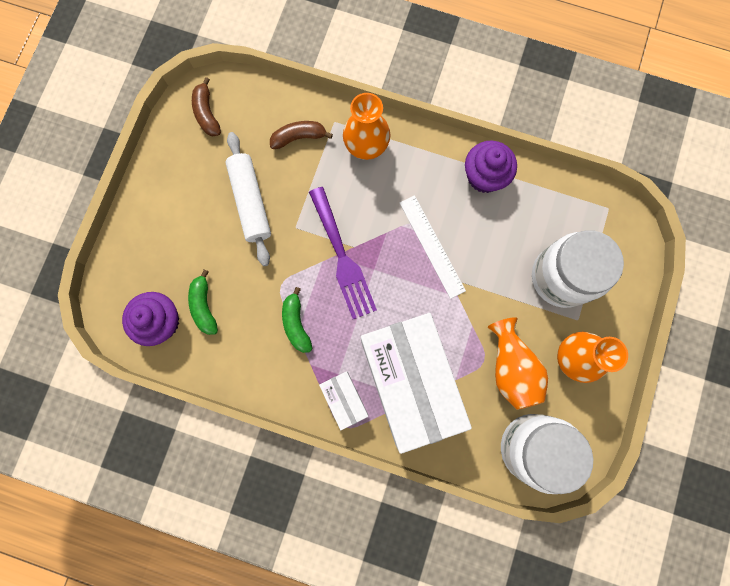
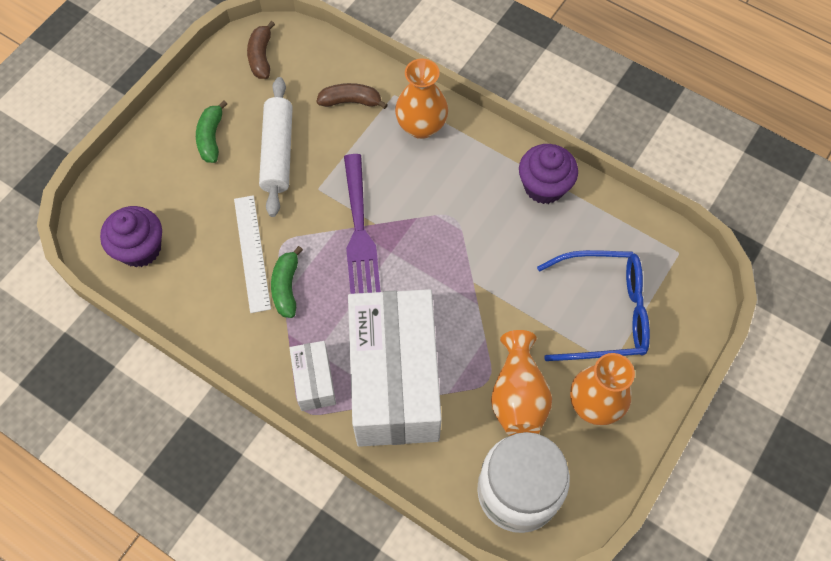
camera: 15 degrees right, 15 degrees down
(204, 306) = (192, 244): green banana -> green banana (211, 137)
(432, 246) = (463, 244): white ruler -> white ruler (252, 253)
(561, 277) = (604, 312): white jar -> blue glasses

